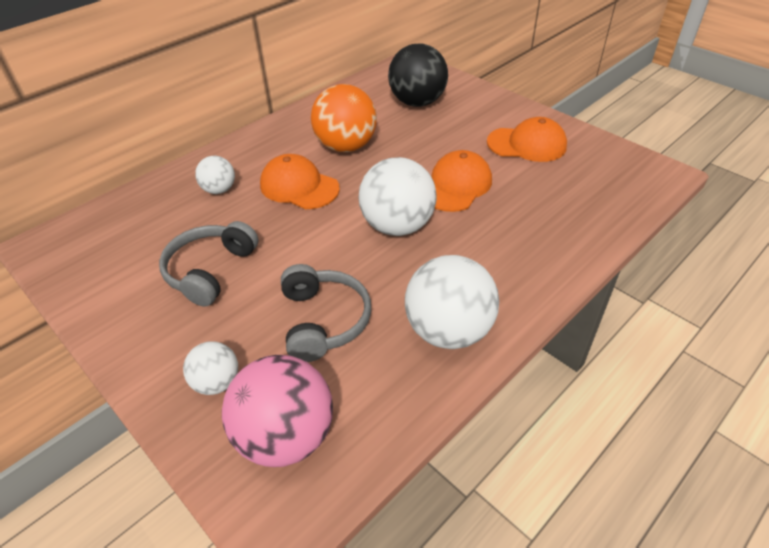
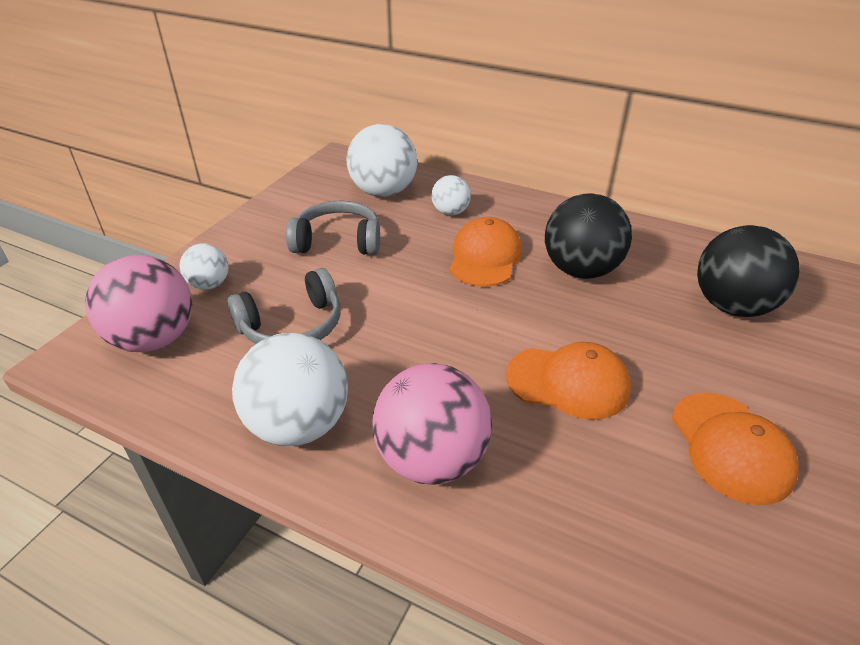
camera: 70 degrees right, 5 degrees down
(346, 146) = (580, 270): orange ball -> black ball
(397, 226) = (457, 345): white ball -> white ball (383, 192)
(503, 263) = (432, 459): none -> pink ball

